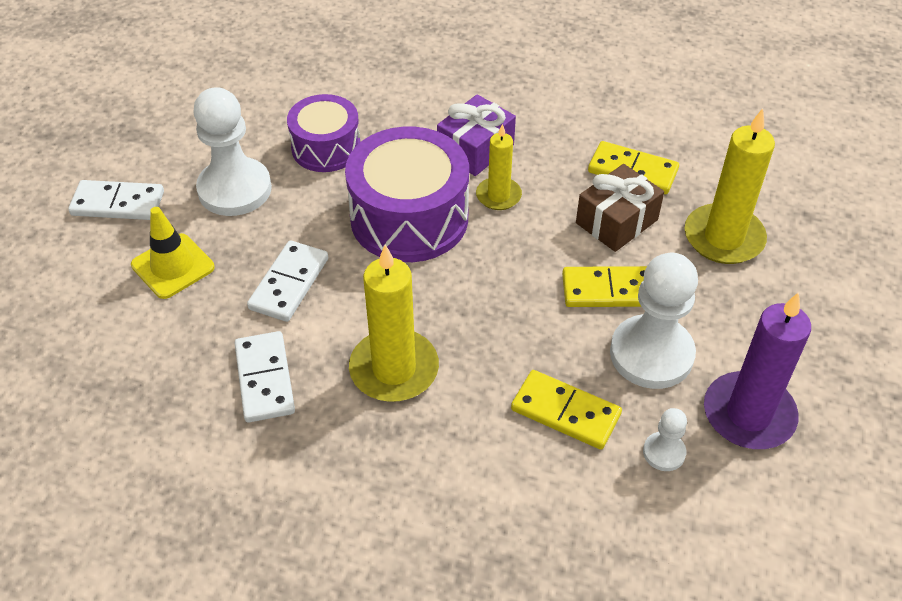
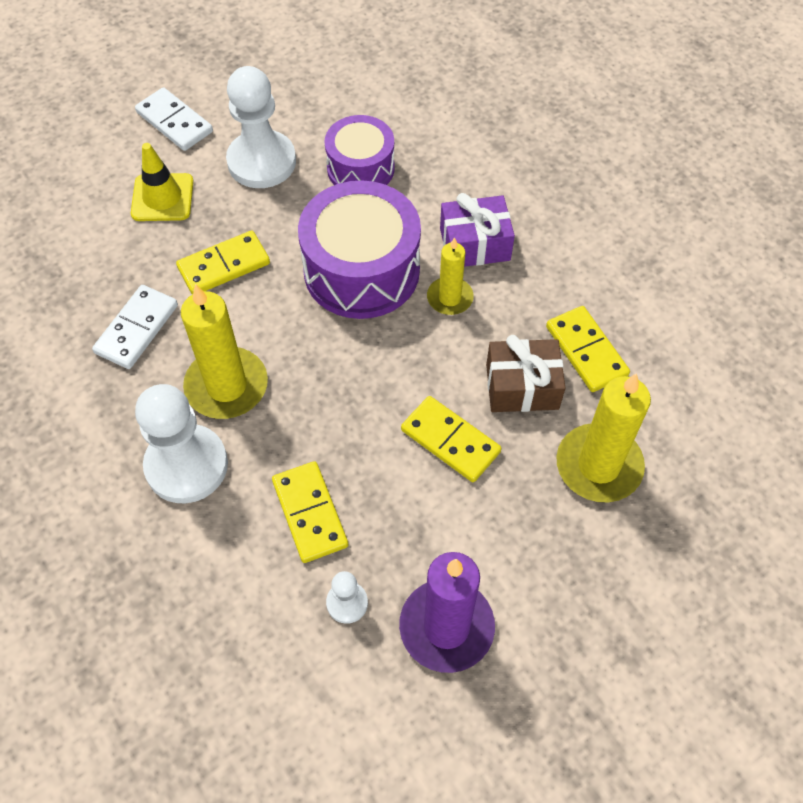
camera: 40 degrees right, 10 degrees up
(289, 284) = (224, 266): white domino -> yellow domino
(651, 354) = (425, 518): white pawn -> white pawn (186, 465)

